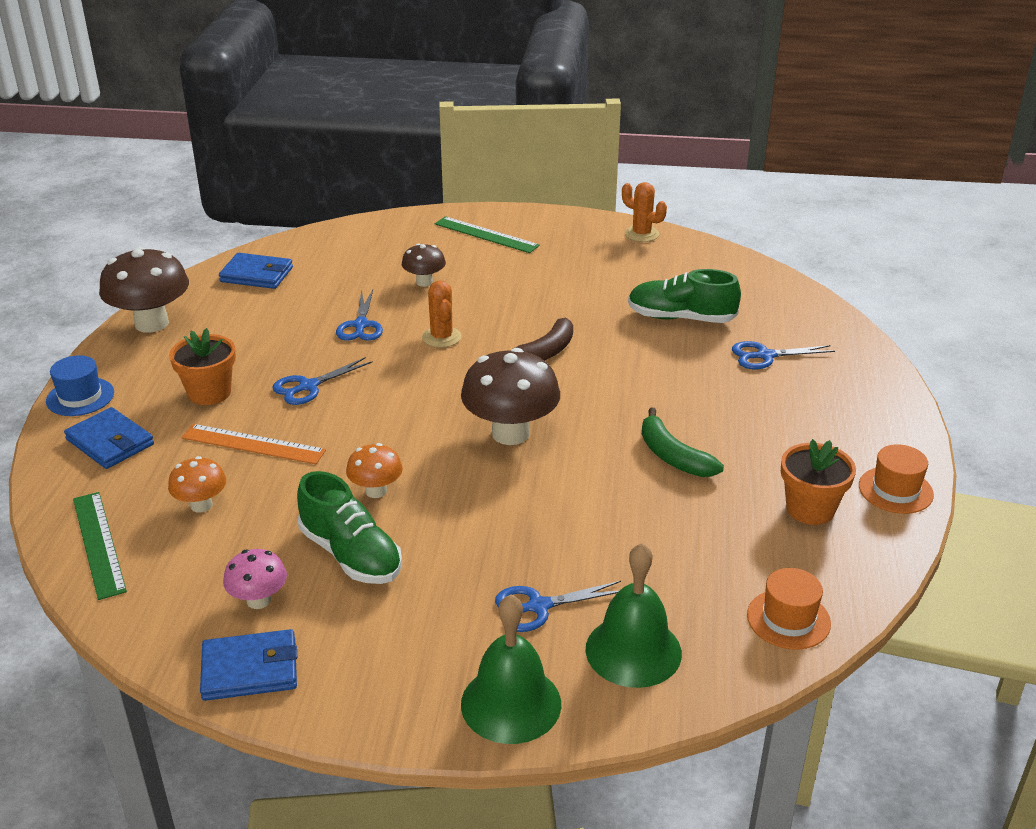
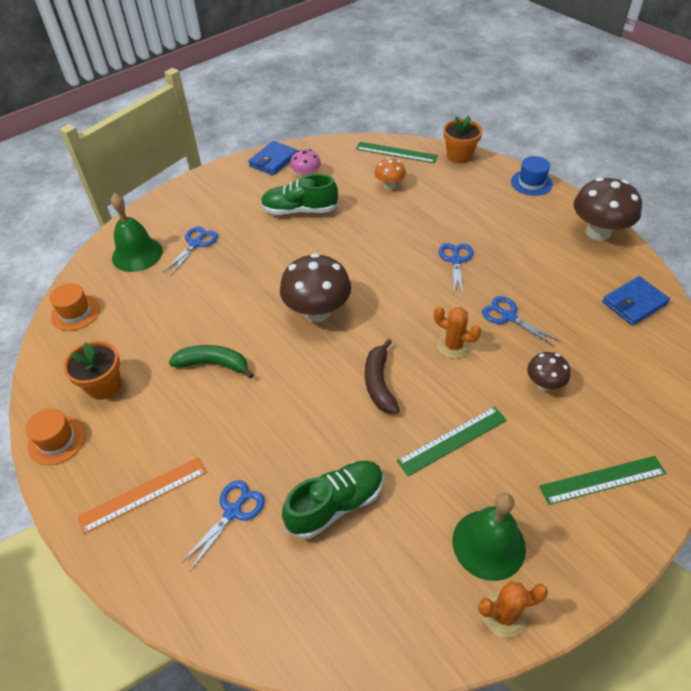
camera: 135 degrees right, 15 degrees up
(110, 442) = (475, 178): blue wallet -> none
(209, 393) = (489, 224): orange flower pot -> orange flower pot (459, 156)
(253, 444) = (421, 218): orange ruler -> orange ruler (143, 494)
(376, 491) = (333, 238): orange mushroom -> none
(511, 703) = (167, 208): green bell -> green bell (488, 544)
(545, 297) = (452, 440): none -> green ruler

